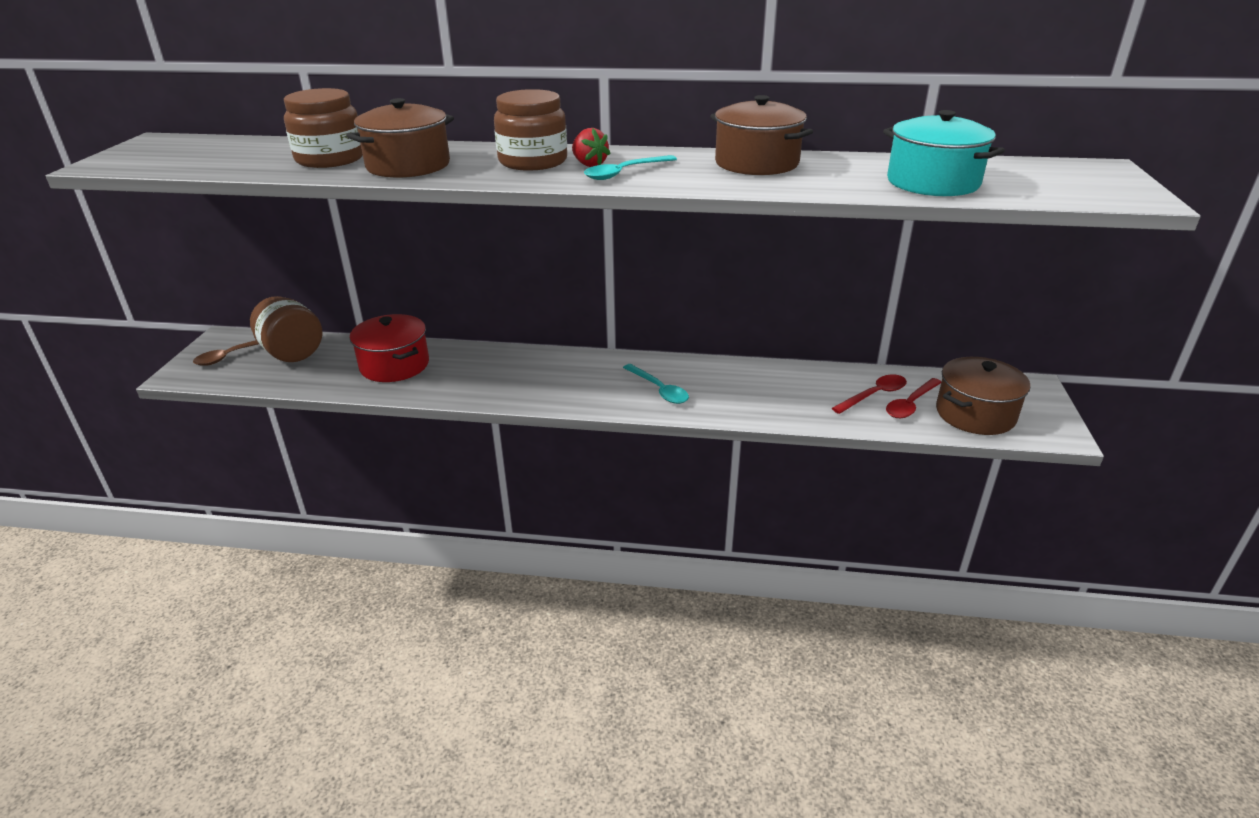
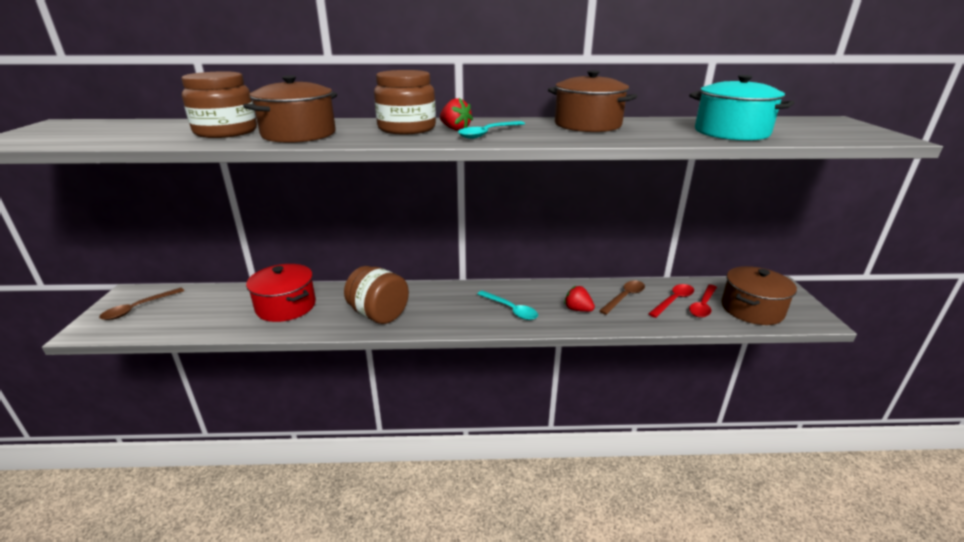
camera: 10 degrees left, 5 degrees down
(292, 353) = (193, 302): brown jar -> brown jar (379, 314)
(743, 396) = (578, 309): none -> red strawberry
(811, 386) = (624, 297): none -> brown spoon

